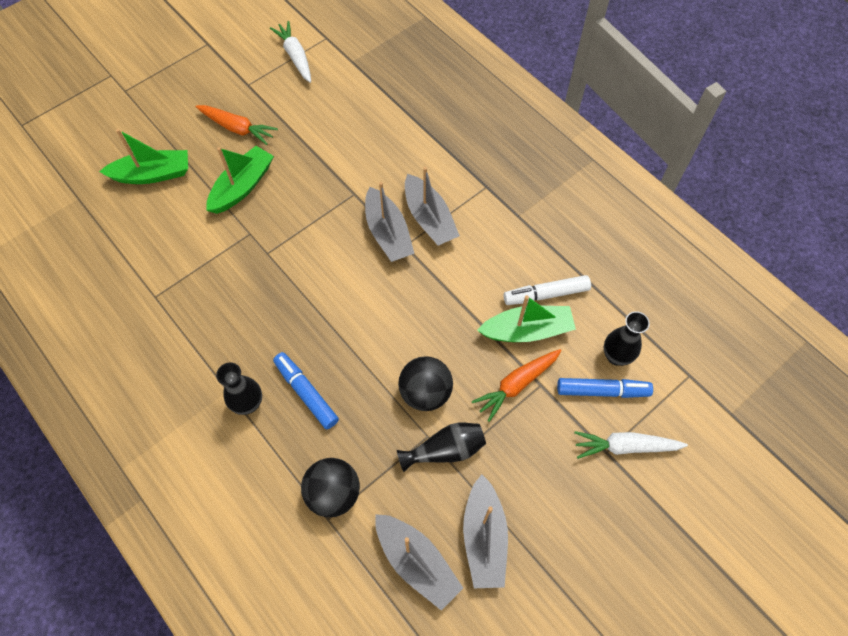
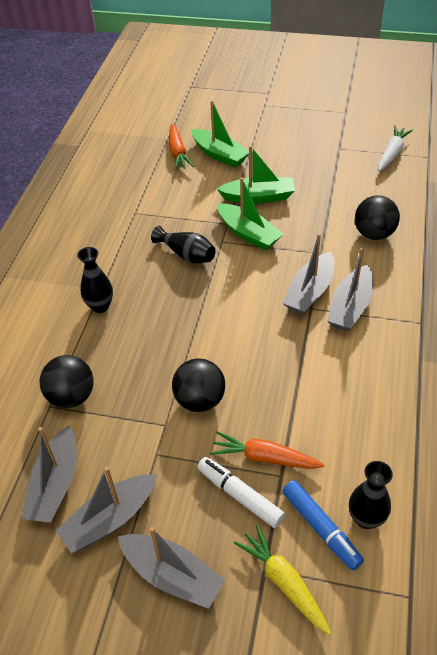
camera: 55 degrees right, 15 degrees down
(237, 128) = (299, 166): orange carrot -> orange carrot (178, 153)
(306, 393) = (136, 331): blue marker -> none
(371, 142) = (374, 234): none -> black ball
(445, 450) = (163, 444): black vase -> black vase (186, 255)
(527, 330) = (321, 434): green boat -> green boat (248, 234)
(546, 294) = (369, 426): white marker -> white marker (240, 495)
(566, 521) = (172, 575): none -> grey boat
(625, 446) = (283, 582): white carrot -> yellow carrot

